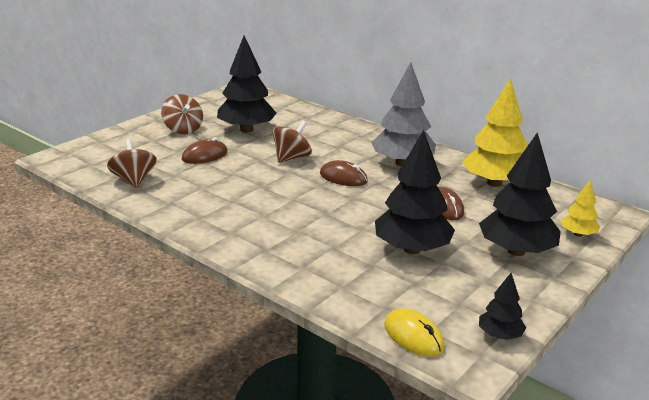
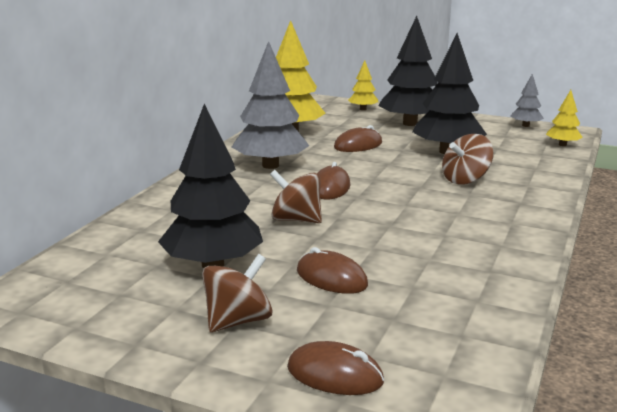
camera: 105 degrees left, 5 degrees down
(118, 142) = (335, 375): none -> brown mouse
(134, 180) = (458, 314): brown spinning top -> brown spinning top (465, 180)
(413, 336) = (562, 145): yellow mouse -> yellow tree
(499, 335) = (525, 125): black tree -> grey tree

